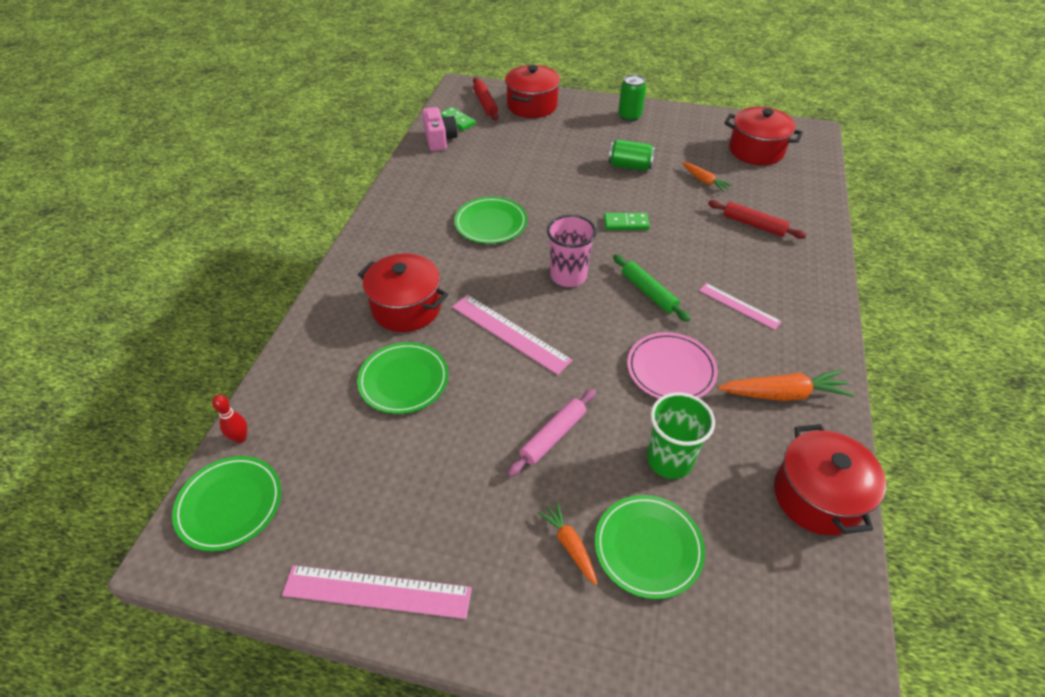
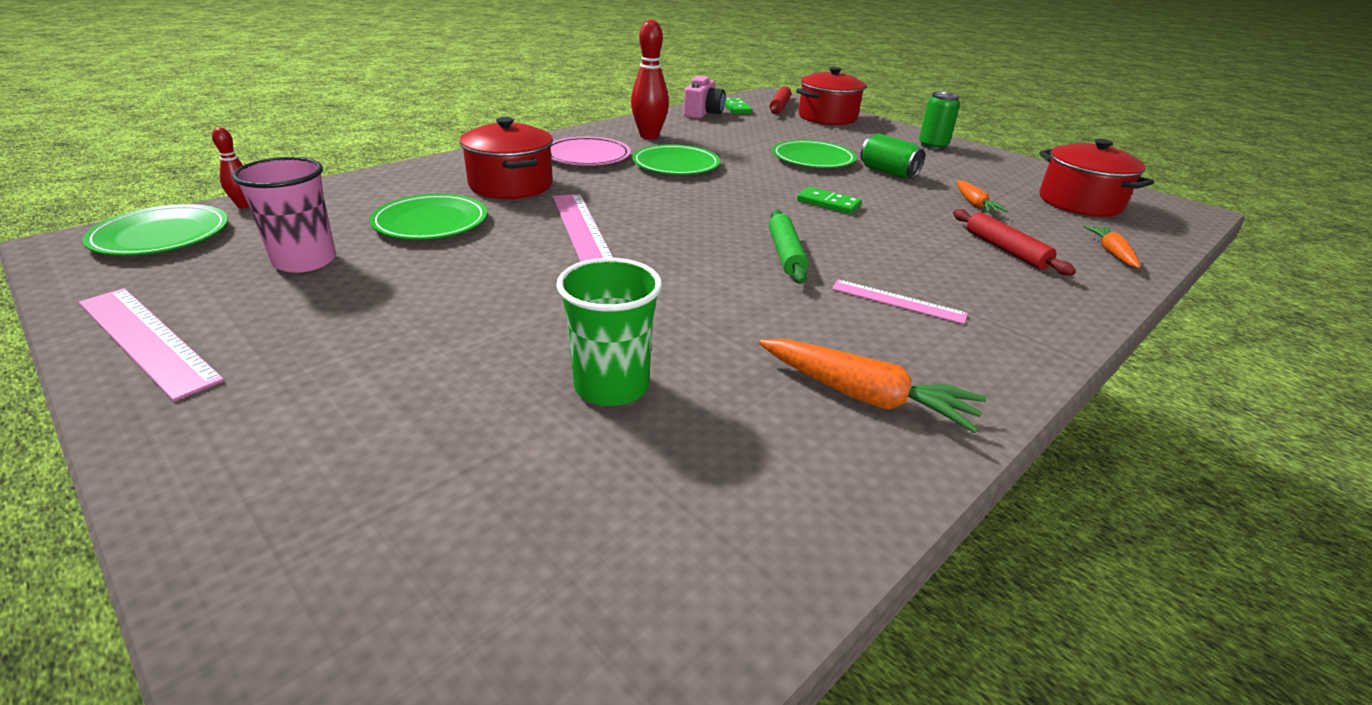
camera: 30 degrees right, 15 degrees down
(434, 193) = (649, 136): none -> red bowling pin
(553, 436) = (506, 311): pink rolling pin -> none
(568, 276) = (706, 215): pink cup -> pink cup (305, 261)
(570, 545) = (376, 400): orange carrot -> orange carrot (1111, 253)
(648, 547) = (460, 449): green plate -> green plate (813, 159)
(671, 369) = (727, 316): pink plate -> pink plate (587, 156)
(739, 306) = (898, 301): pink ruler -> pink ruler turned 45 degrees counterclockwise
(817, 496) = (783, 523): red pot -> none

